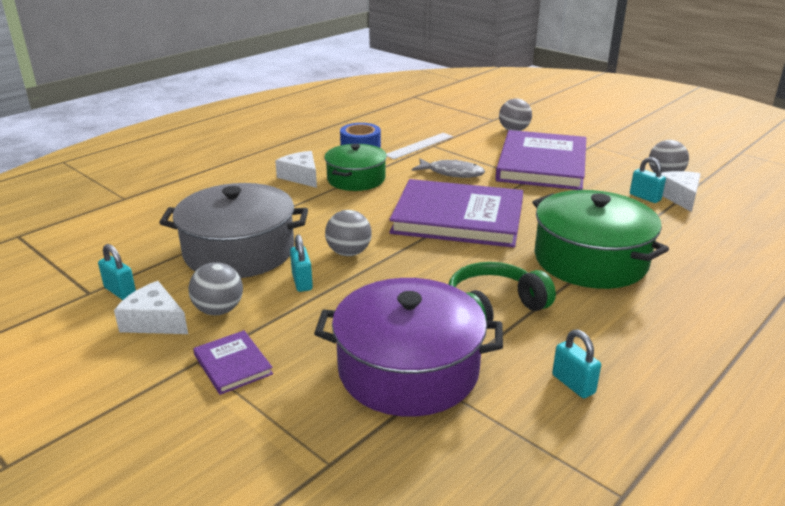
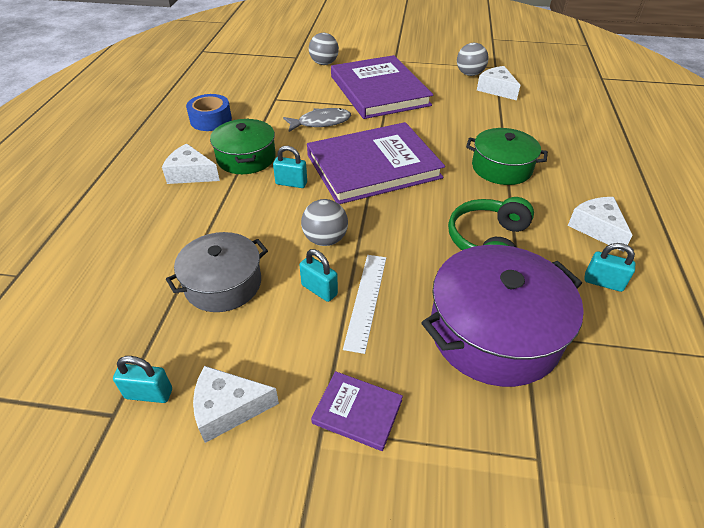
camera: 35 degrees left, 15 degrees up
(219, 310) = (278, 360): grey ball -> none
(239, 251) = (223, 284): grey pot -> grey pot, size x0.64
(419, 146) = (264, 103): white ruler -> white ruler (366, 300)
(590, 260) = (501, 168): green pot -> green pot, size x0.64
(631, 342) = (597, 228): none -> white cheese
(645, 197) = (477, 97): turquoise padlock -> turquoise padlock (291, 183)

